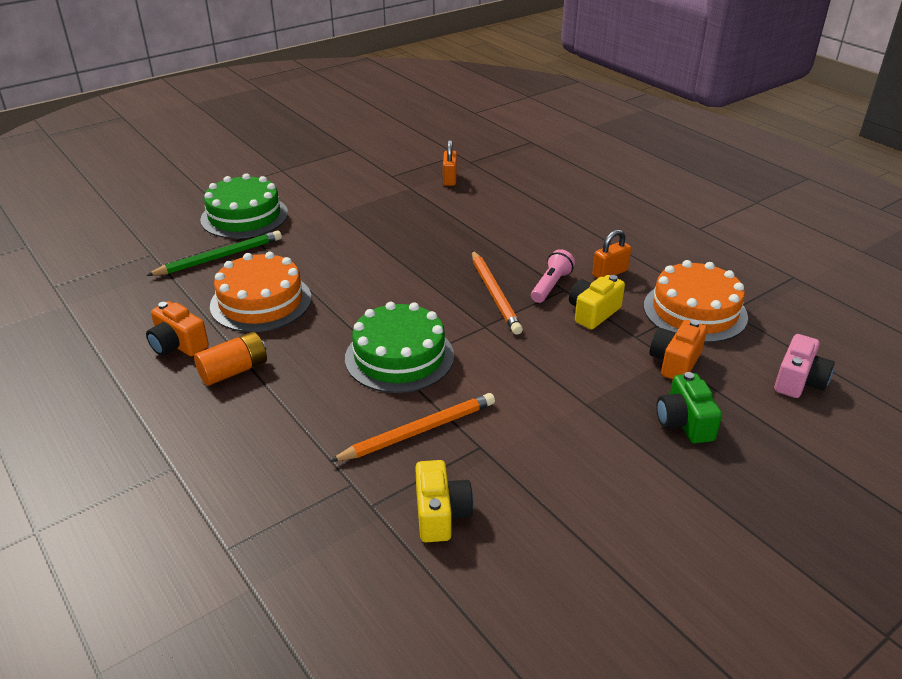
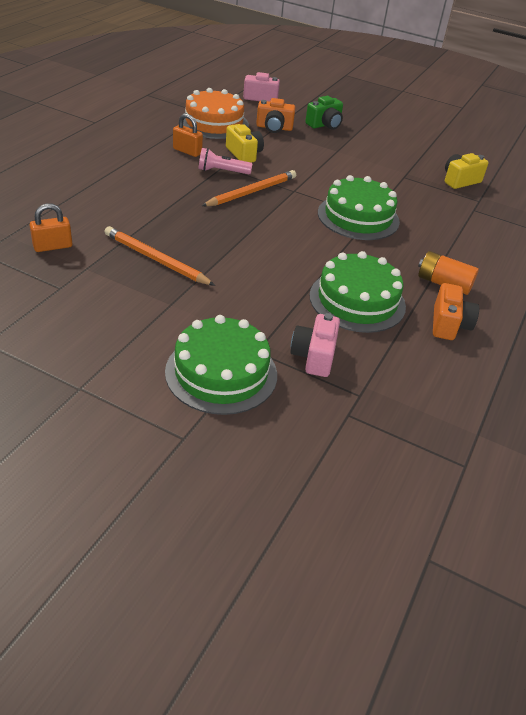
camera: 120 degrees left, 5 degrees up
(219, 257) = (314, 356): green pencil -> pink camera
(261, 302) = (357, 300): orange cake -> green cake
(418, 431) = (414, 197): orange pencil -> orange pencil (156, 259)
(593, 313) = (244, 154): yellow camera -> yellow camera turned 135 degrees counterclockwise

